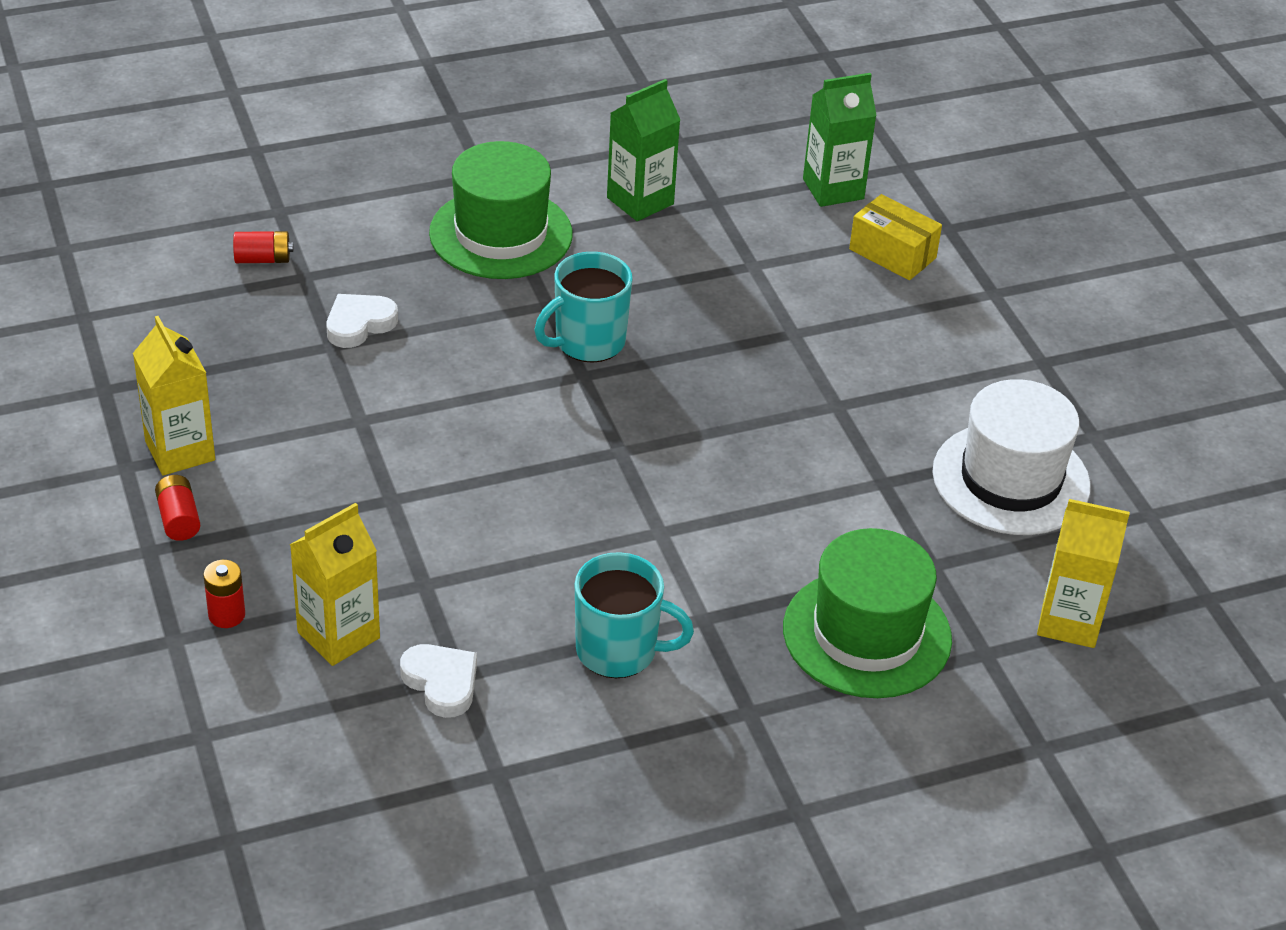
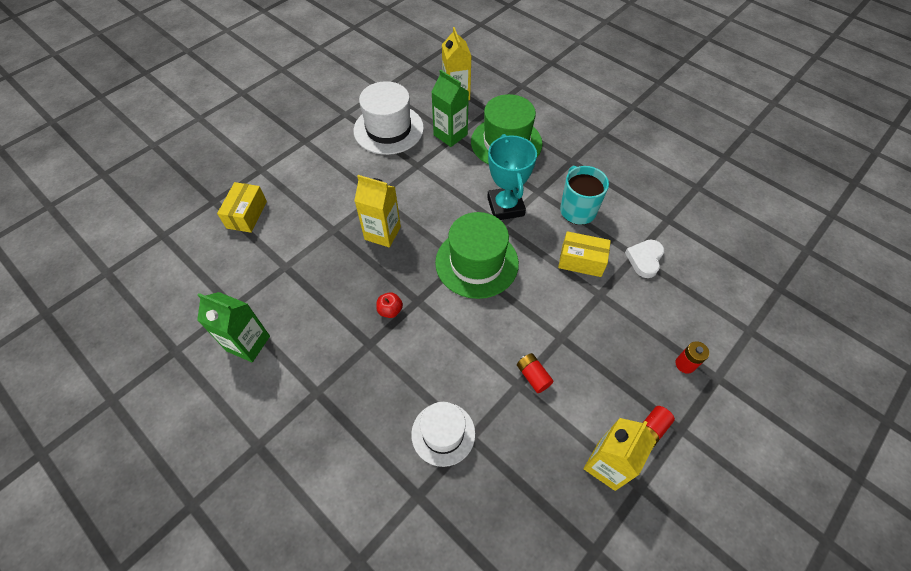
camera: 115 degrees left, 15 degrees up
(263, 259) = (415, 536): red battery -> red battery (533, 376)
(338, 635) = (655, 311): yellow carton -> yellow carton (382, 233)
(359, 324) = (443, 433): white heart -> white hat
(501, 234) = (316, 402): green hat -> green hat (476, 263)
(505, 595) = (581, 261): none -> yellow box
(588, 342) = (390, 310): turquoise mug -> red apple
(697, 555) = (505, 206): none -> turquoise trophy
(833, 189) = (197, 258): green carton -> green carton (450, 135)

